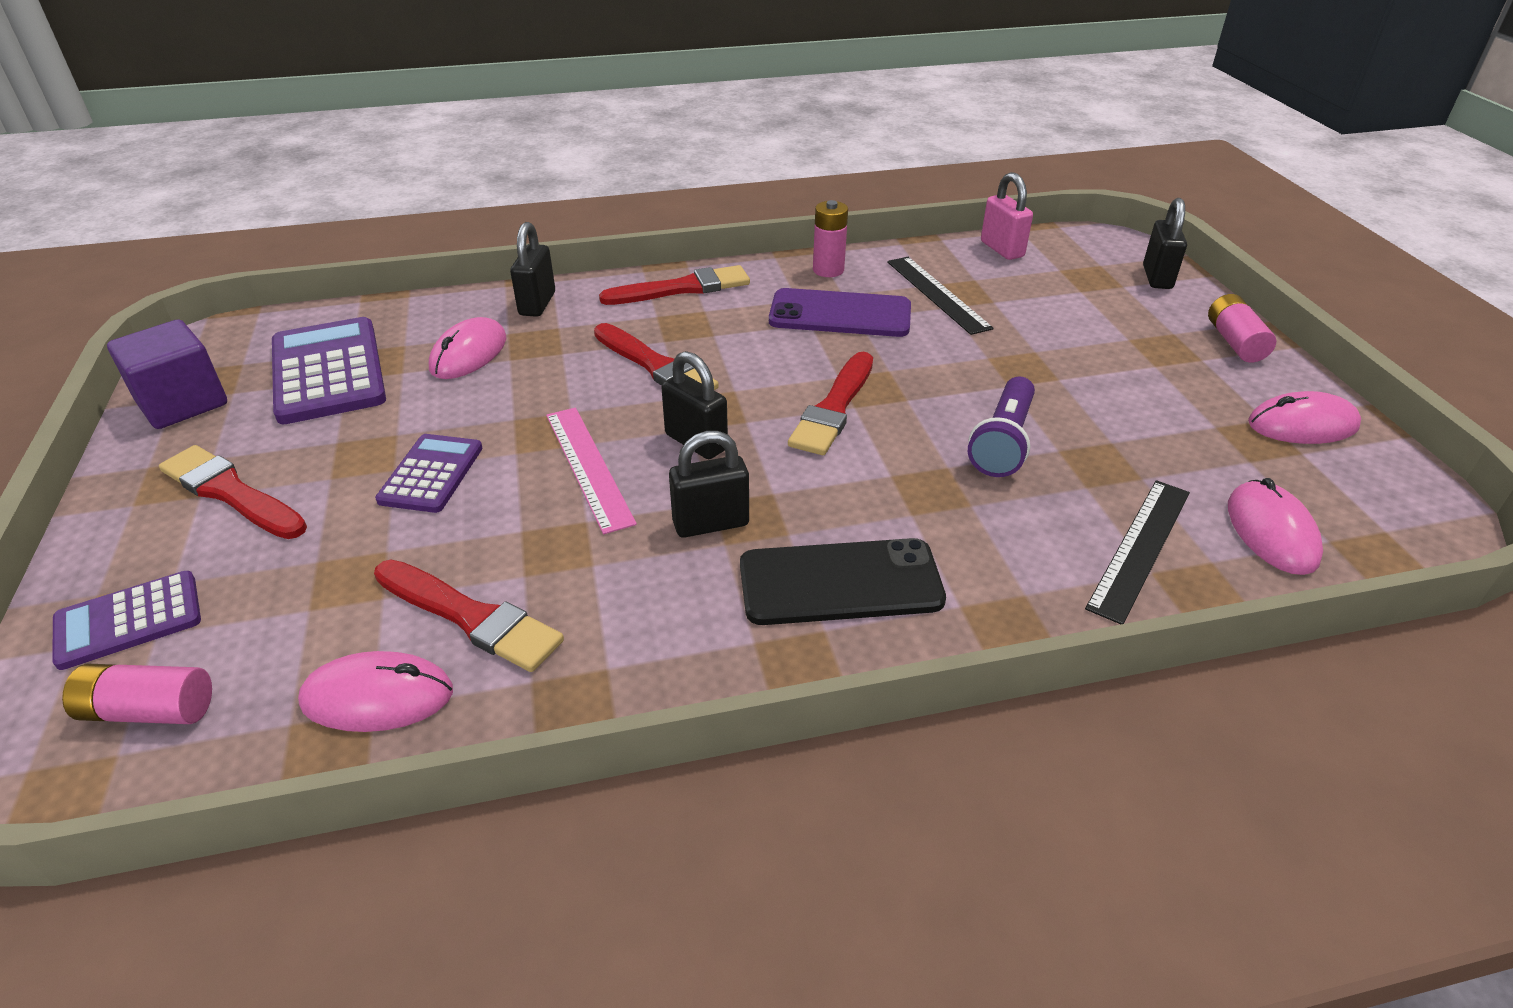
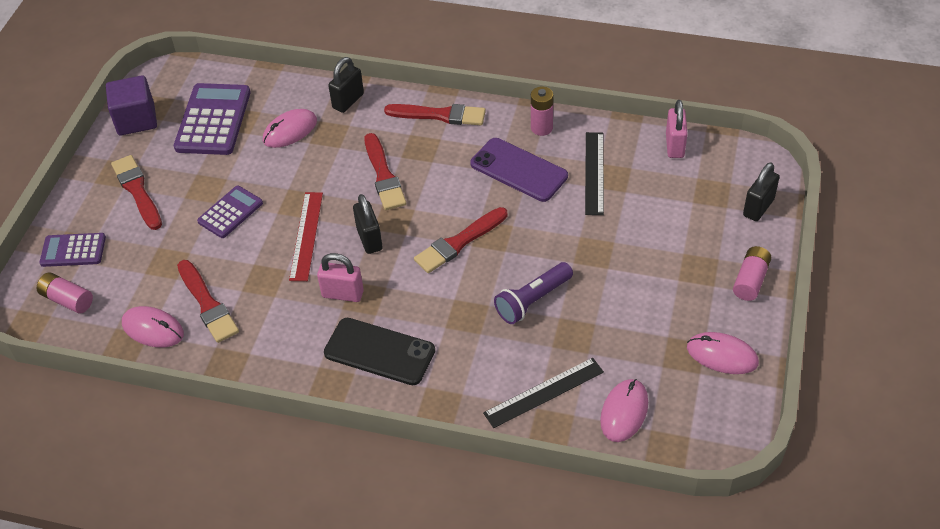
camera: 30 degrees right, 10 degrees up
(588, 467) = (306, 236): pink ruler -> red ruler
(711, 523) = (343, 294): black padlock -> pink padlock

